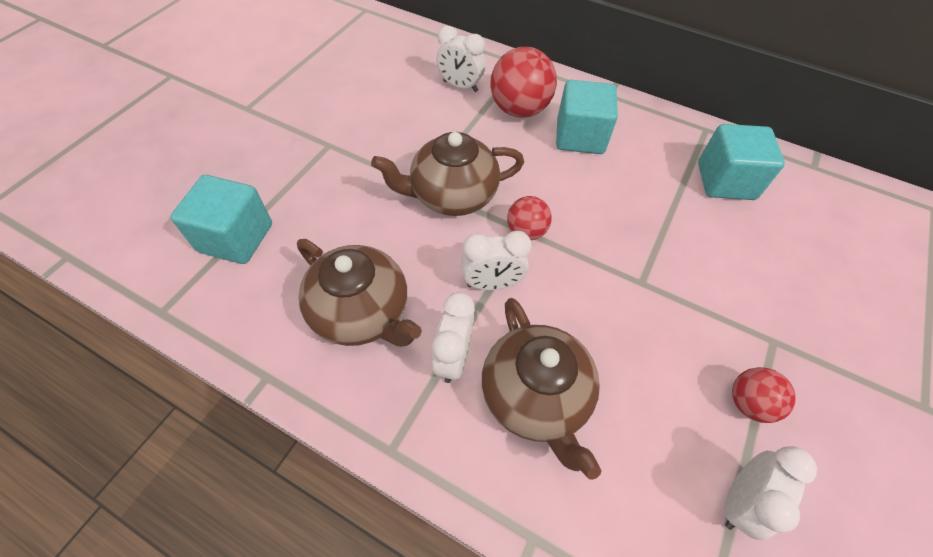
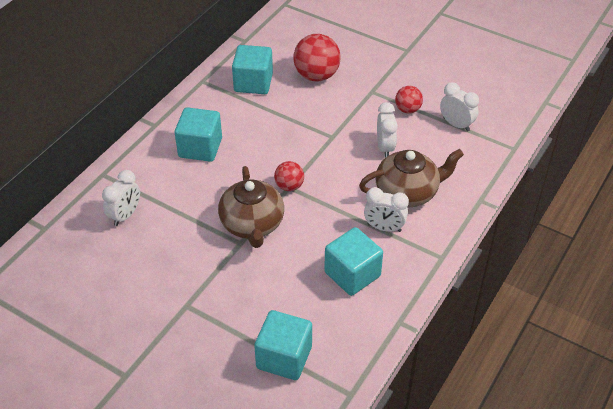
camera: 85 degrees left, 10 degrees down
(362, 312) = (352, 274): brown teapot -> turquoise cube
(492, 284) = (331, 206): white clock -> white clock (385, 147)
(519, 110) = (163, 179): red ball -> red ball (316, 75)

